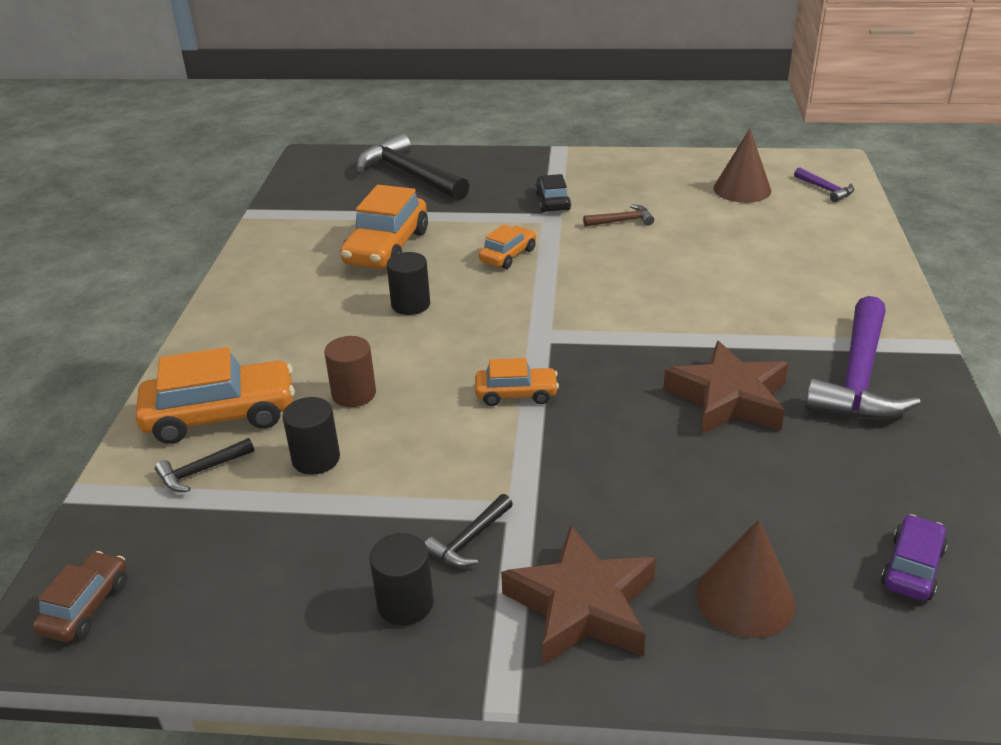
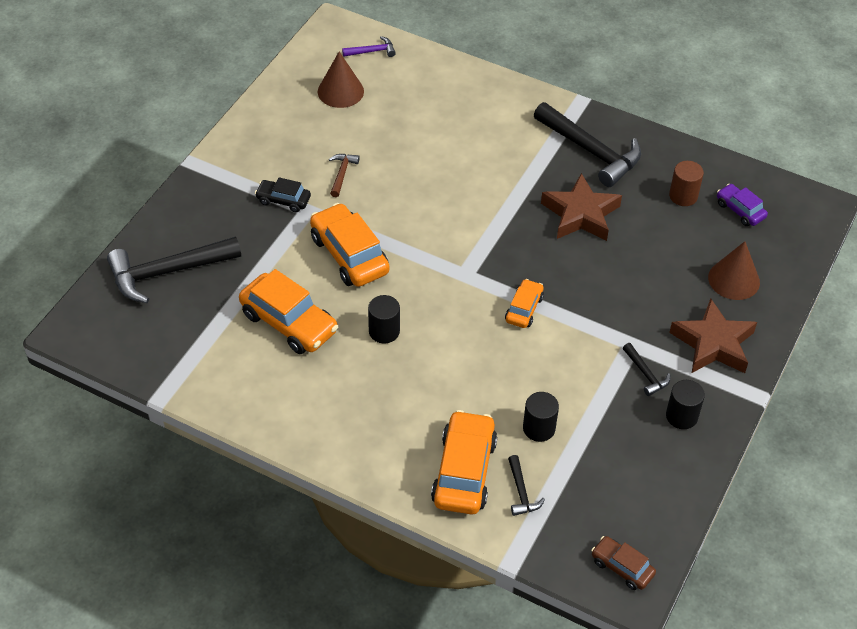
camera: 70 degrees left, 15 degrees up
(354, 394) = (479, 392): brown cylinder -> brown cylinder (683, 196)
(508, 255) = (349, 255): orange car -> orange car, size x1.82
(858, 378) = (591, 151): purple hammer -> black hammer

